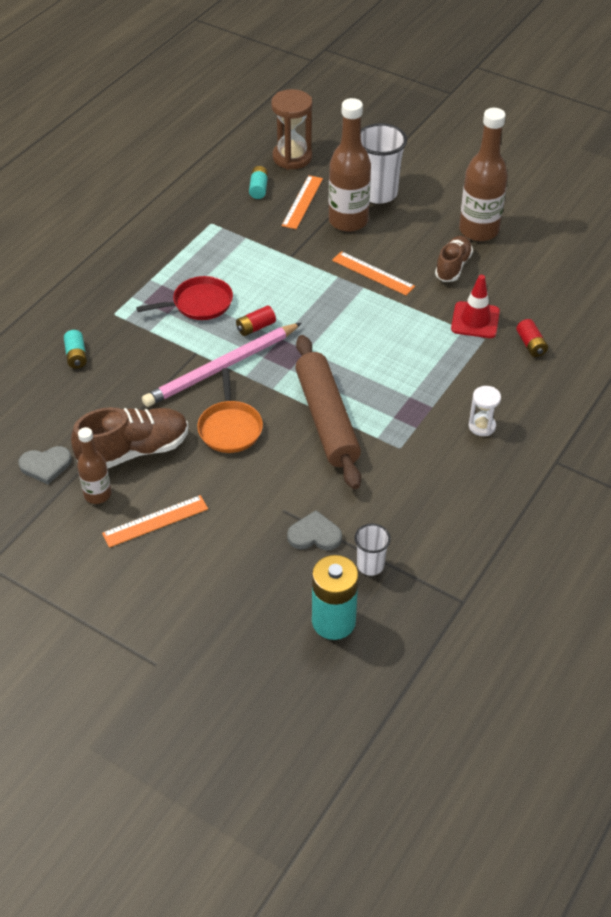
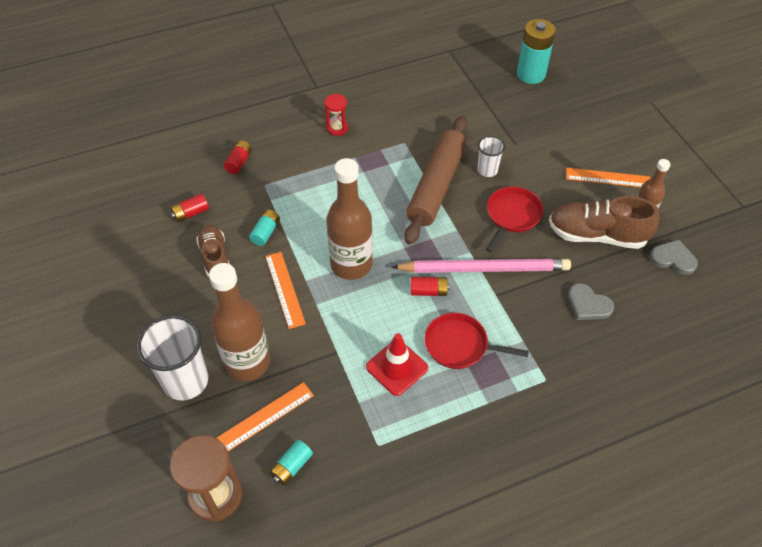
camera: 145 degrees left, 5 degrees up
(76, 356) = (604, 350): turquoise battery -> turquoise battery (265, 232)
(230, 428) = (512, 215): orange pan -> red pan
(314, 535) = (506, 120): grey heart -> grey heart (588, 304)
(370, 565) = (485, 89): white cup -> white cup (487, 170)
(453, 267) = (215, 257): brown shoe -> brown shoe turned 105 degrees clockwise
(475, 320) = (254, 201): red traffic cone -> red traffic cone (397, 367)
(478, 230) = (152, 281): brown bottle -> brown bottle (351, 264)
(482, 426) = (337, 128): white hourglass -> red hourglass
(514, 285) = (191, 213): none -> red battery

